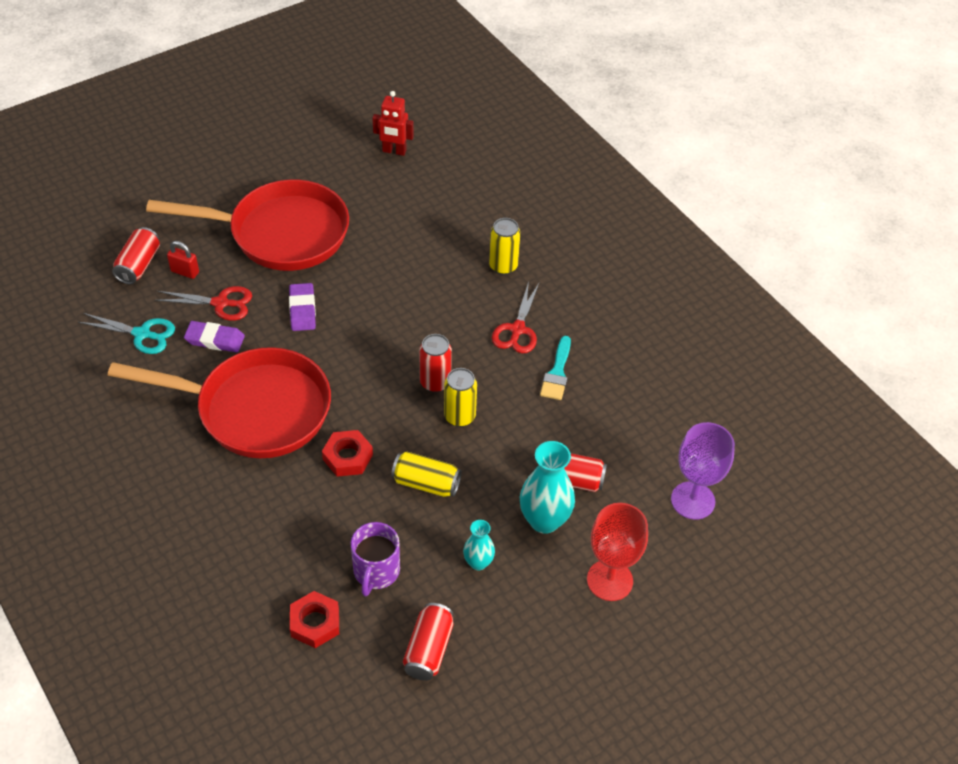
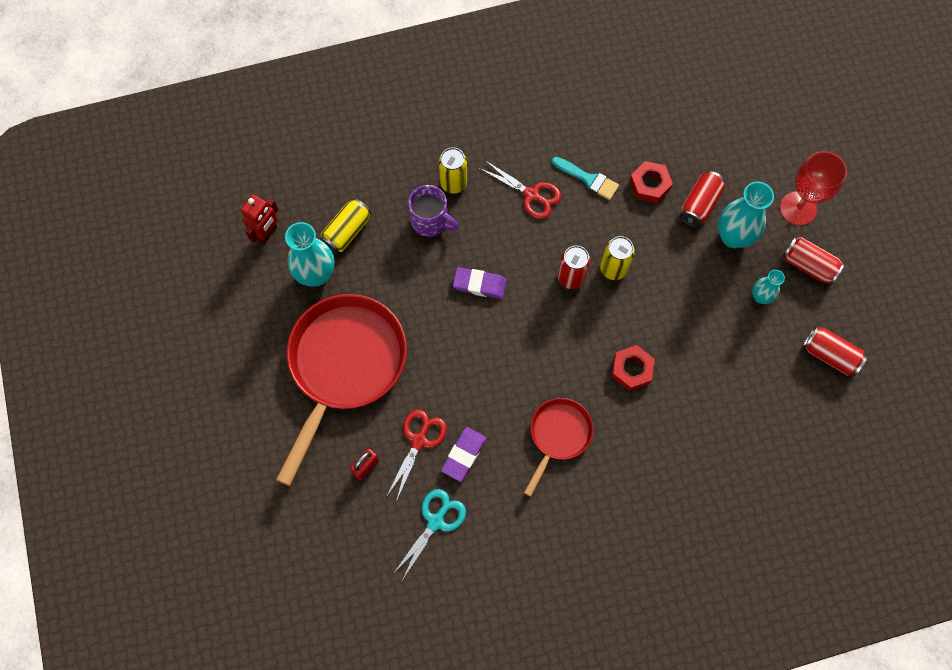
camera: 70 degrees left, 20 degrees up
(139, 265) = (341, 510): red can -> red can (808, 265)
(255, 410) = (558, 435): red pan -> red pan, size x0.52
(302, 310) = (451, 368): purple eraser -> purple eraser (479, 284)
(315, 623) = (788, 434): red nut -> red nut (649, 184)
(366, 192) = (316, 274): none -> turquoise vase
(376, 571) = (751, 376): purple mug -> purple mug (430, 221)
(426, 483) = (675, 314): yellow can -> yellow can (347, 231)
(693, 500) = (741, 126): purple goblet -> none

